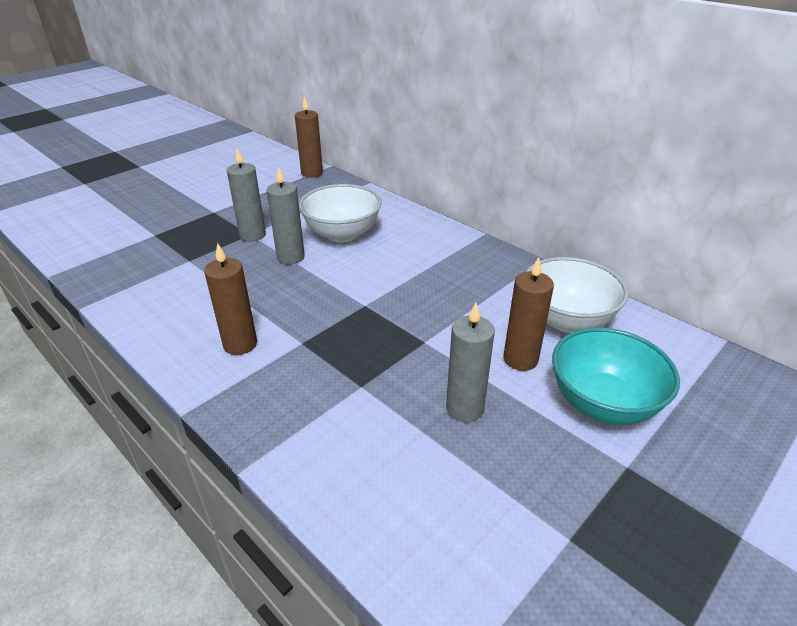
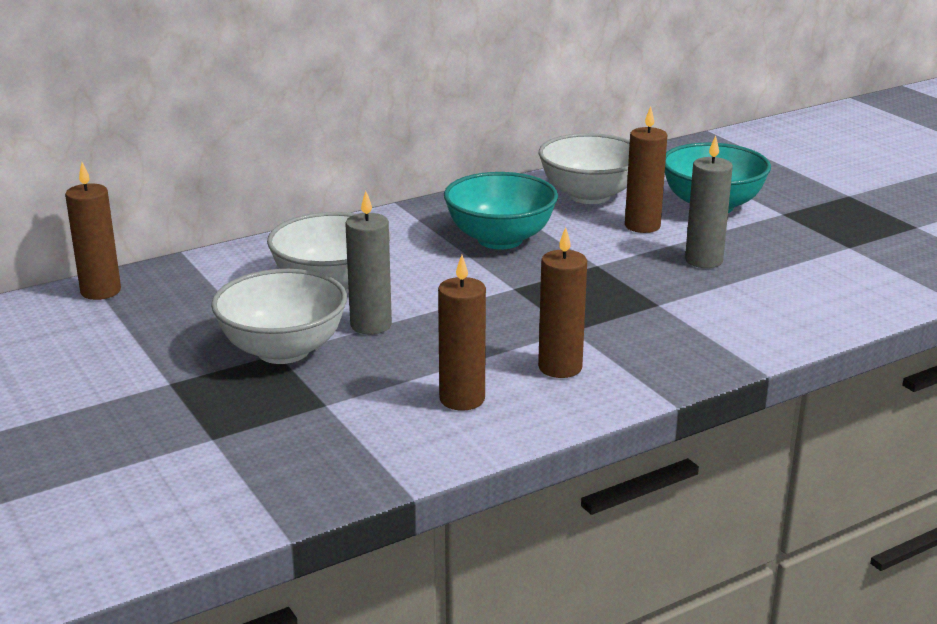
camera: 75 degrees left, 10 degrees down
(194, 307) = (462, 399): none -> brown candle
(252, 235) = (283, 350): grey candle -> white bowl
(446, 286) = (500, 239): none -> turquoise bowl

